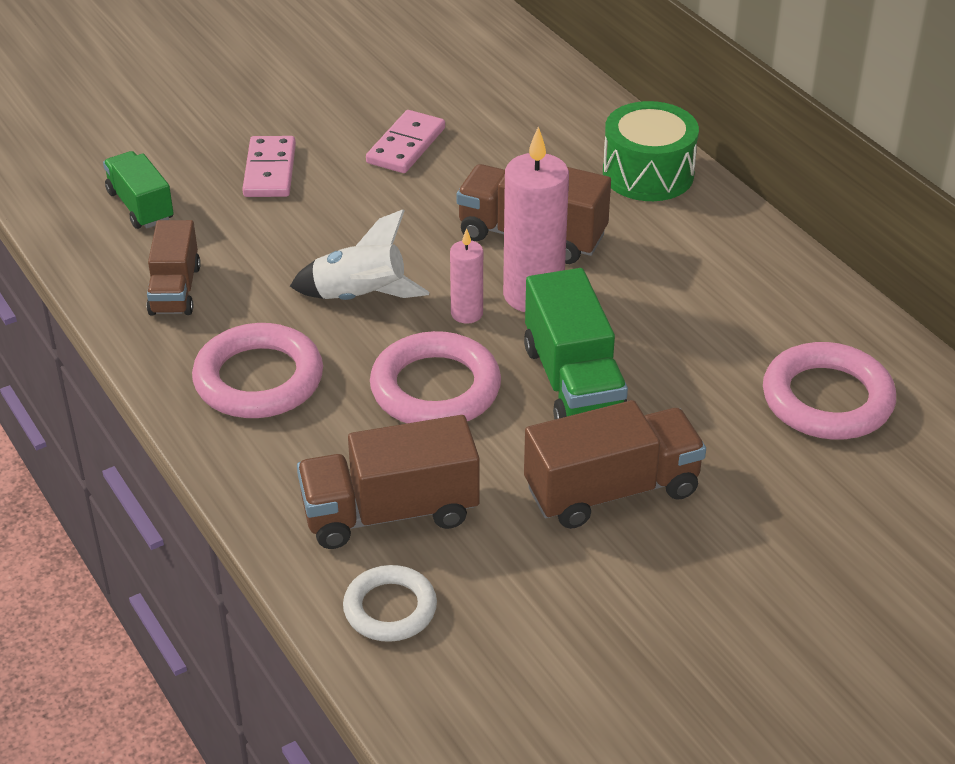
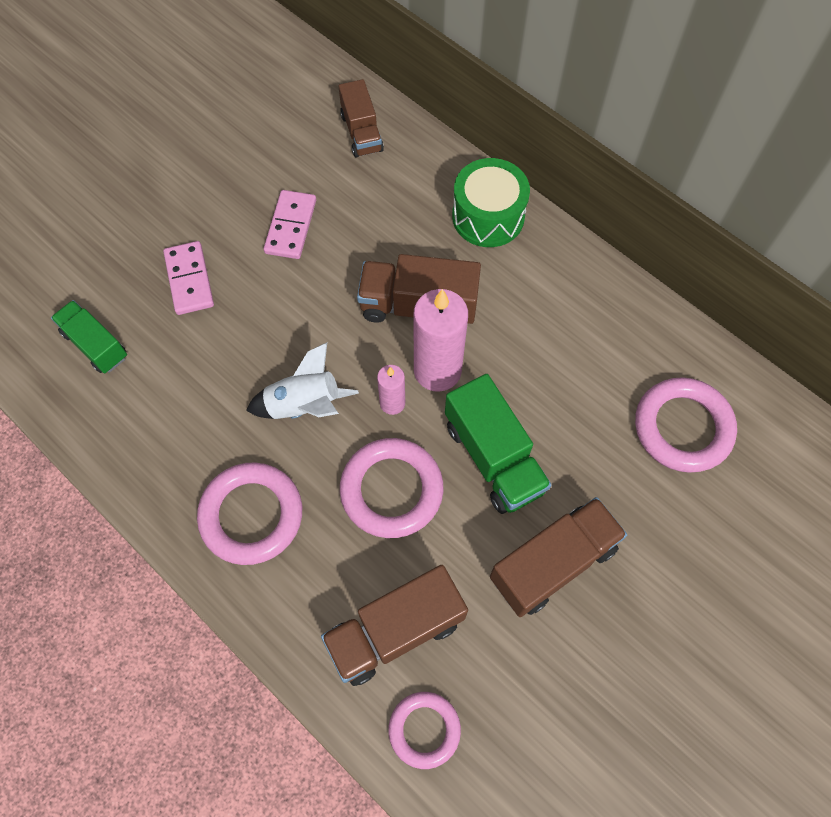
camera: 15 degrees left, 25 degrees up
(175, 290) = (154, 433): brown truck -> brown truck (361, 133)
(390, 608) = (424, 730): white ring -> pink ring

